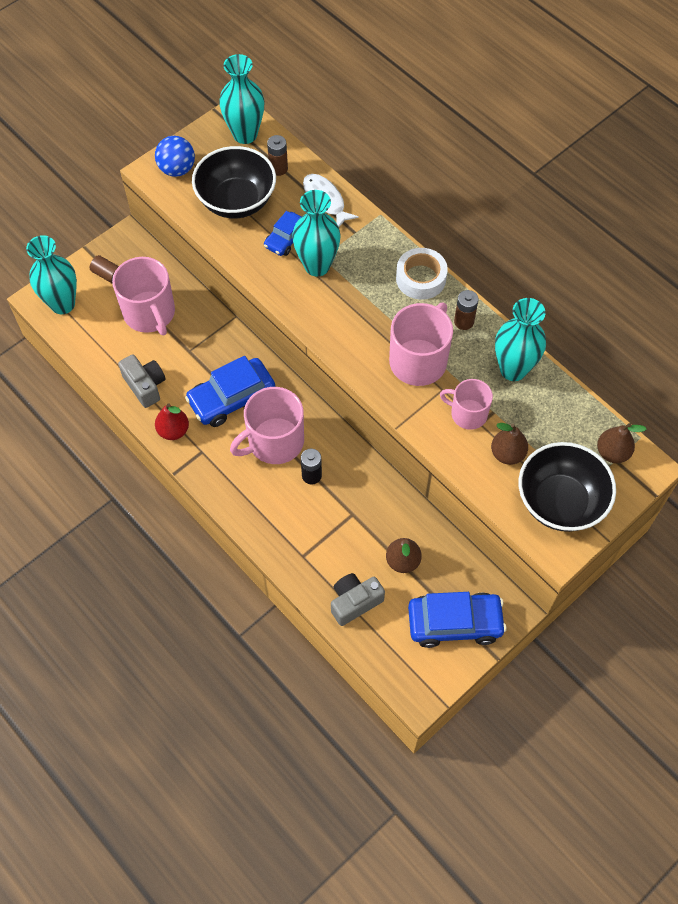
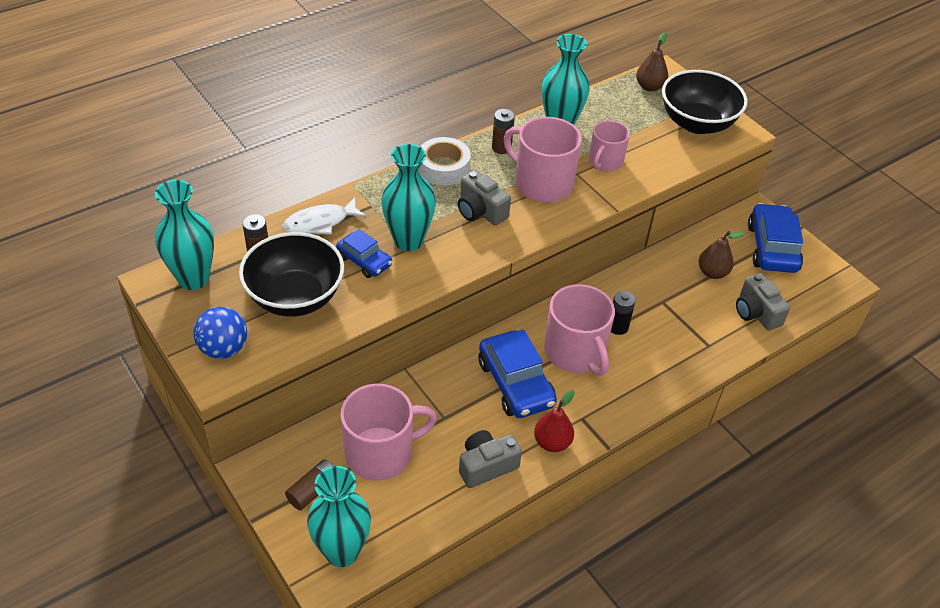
camera: 85 degrees left, 15 degrees down
(367, 314) = (480, 211): none -> grey camera
(507, 454) = (649, 145): brown pear -> none

